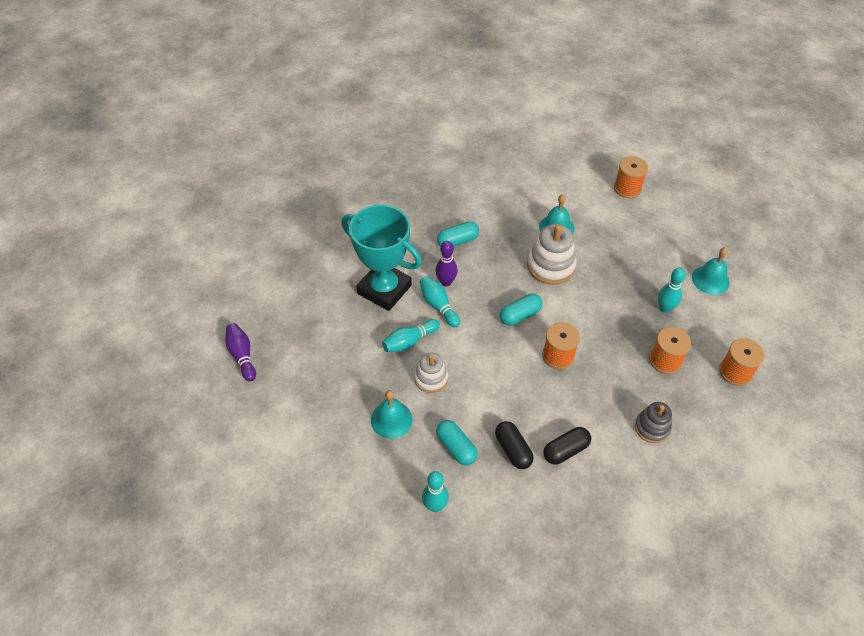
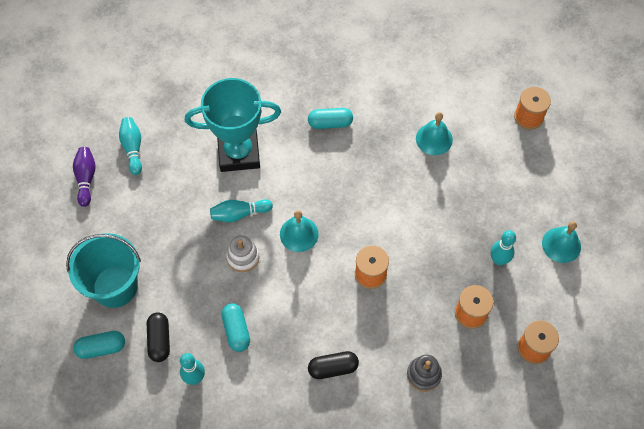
camera: 20 degrees right, 10 degrees up
(314, 446) = (115, 286): none -> turquoise bucket
(384, 289) = (239, 153): turquoise trophy -> turquoise trophy turned 60 degrees counterclockwise
(391, 419) = (191, 284): turquoise bell -> turquoise bell (299, 234)
(438, 305) = (282, 186): turquoise bowling pin -> turquoise bowling pin (133, 148)
(446, 282) = (299, 164): purple bowling pin -> none
(513, 450) = (286, 351): black capsule -> black capsule (159, 340)
(520, 315) = (354, 221): turquoise capsule -> turquoise capsule (101, 348)
(551, 266) = (408, 179): white stacking toy -> none

